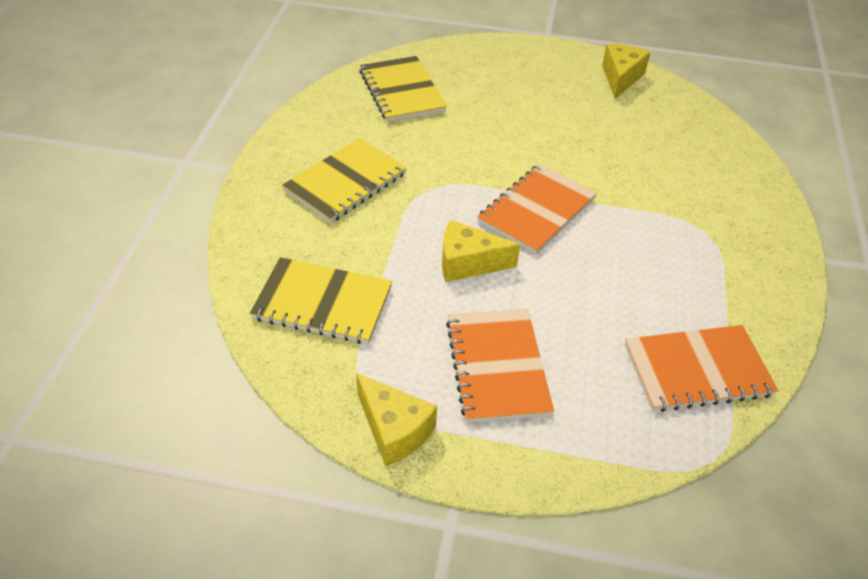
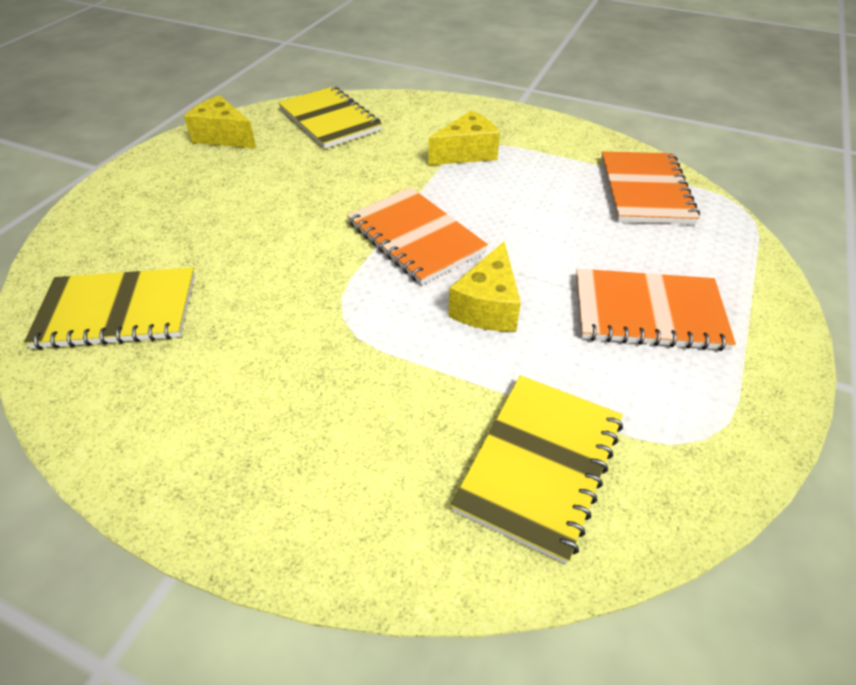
camera: 75 degrees left, 0 degrees up
(345, 182) = (293, 405): yellow notebook -> yellow notebook (329, 120)
(394, 430) = (750, 416): yellow cheese -> yellow cheese (467, 153)

